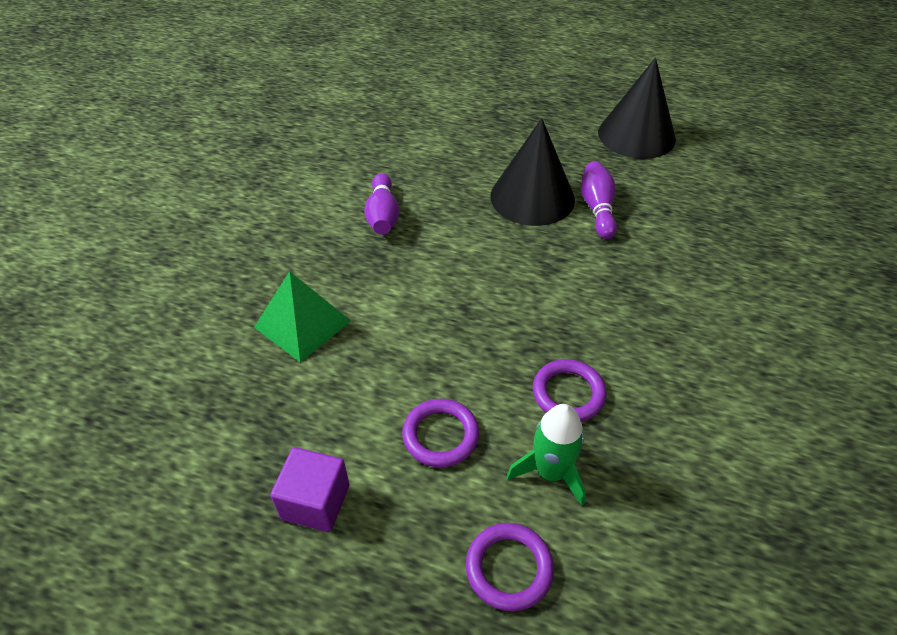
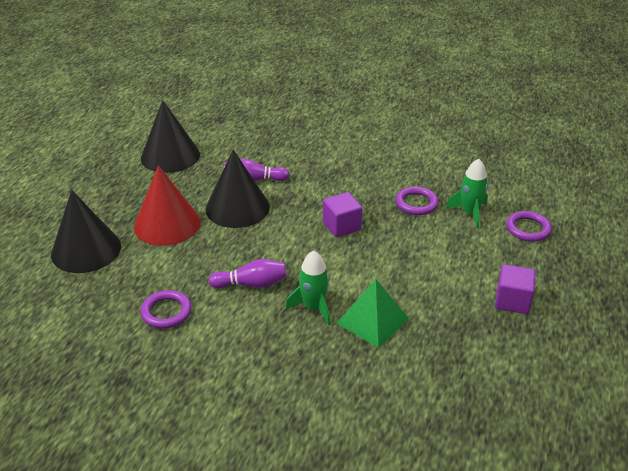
camera: 90 degrees left, 10 degrees down
(335, 268) = (313, 307): none -> green rocket
(440, 435) = (455, 252): purple ring -> purple ring (166, 312)
(446, 98) = (86, 250): none -> black cone
(493, 145) = (167, 224): none -> red cone
(500, 298) = (341, 226): none -> purple cube

